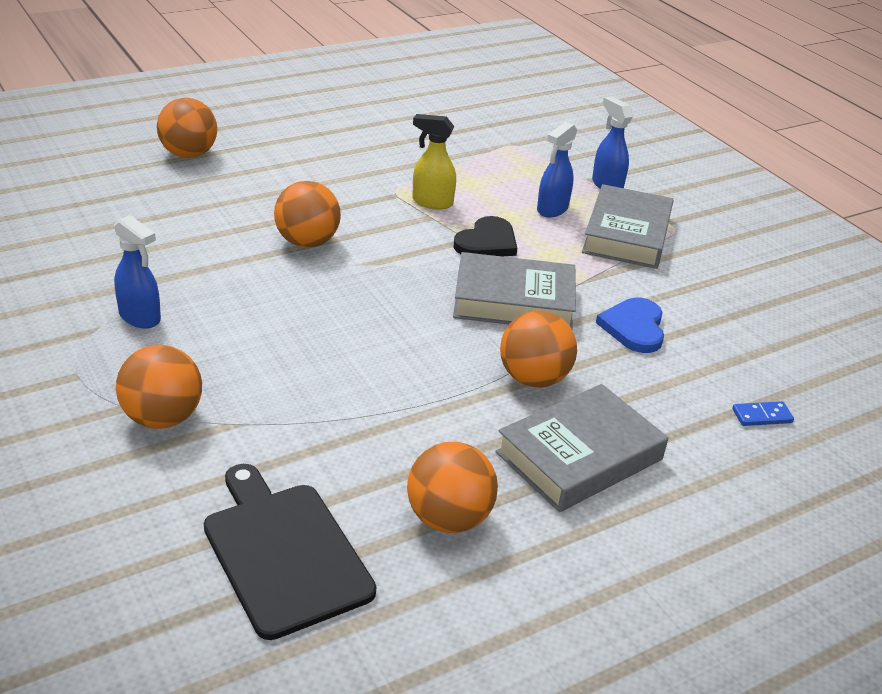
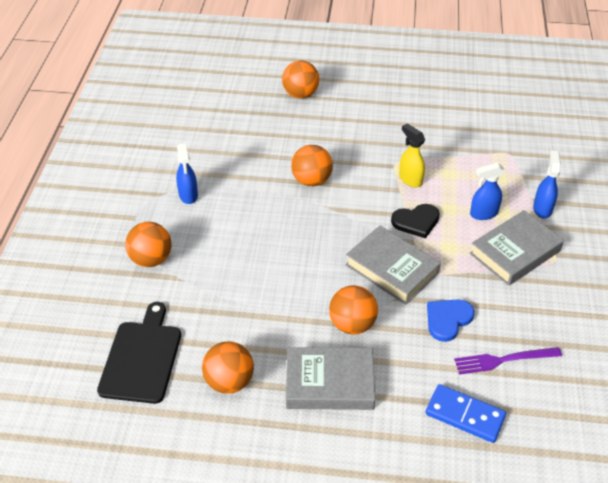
camera: 40 degrees right, 10 degrees up
(735, 342) = (503, 360): none -> purple fork
(762, 416) = (464, 415): blue domino -> blue domino, size x1.95

